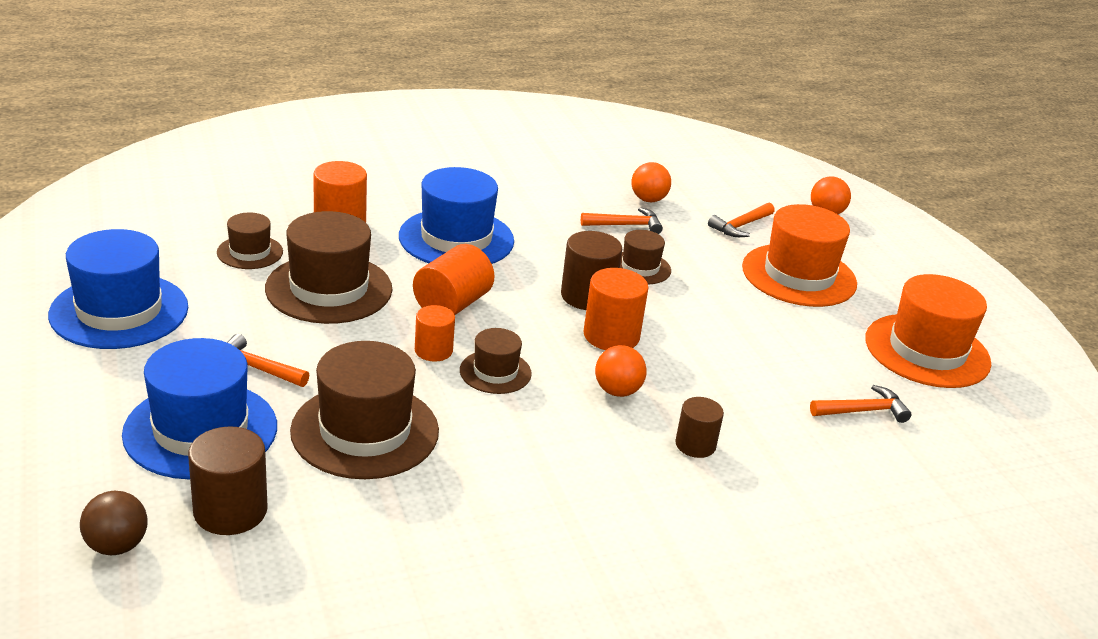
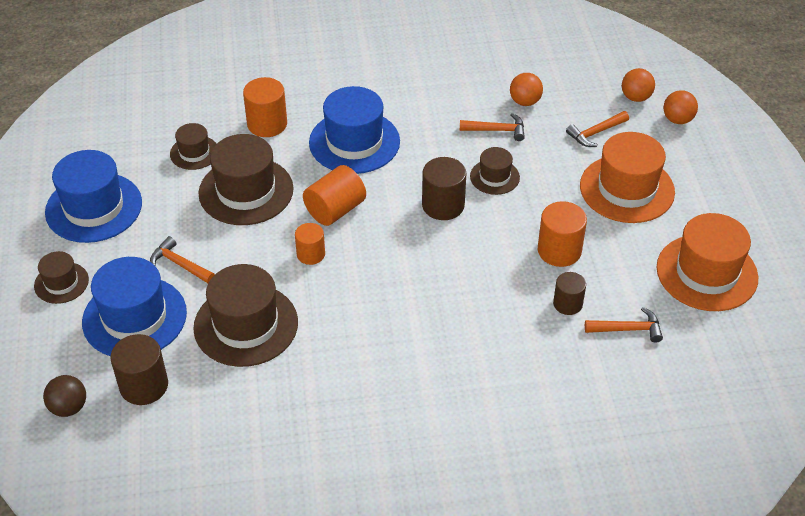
camera: 15 degrees right, 15 degrees up
(495, 372) = (352, 277): brown hat -> brown hat (61, 283)
(611, 336) = (450, 246): orange cylinder -> orange cylinder (559, 251)
(617, 391) = (439, 299): orange ball -> orange ball (636, 97)
(695, 445) = (483, 352): brown cylinder -> brown cylinder (567, 304)

